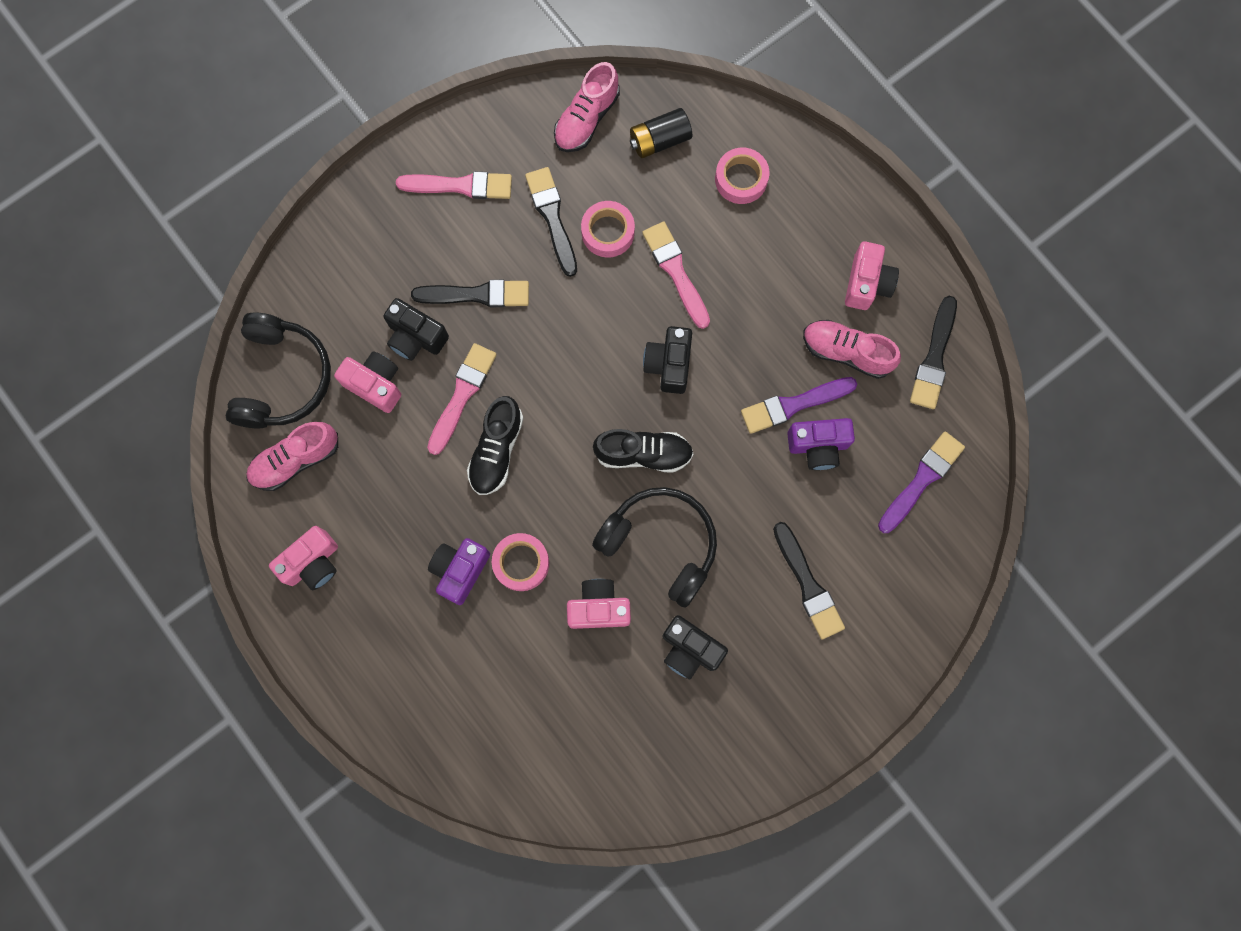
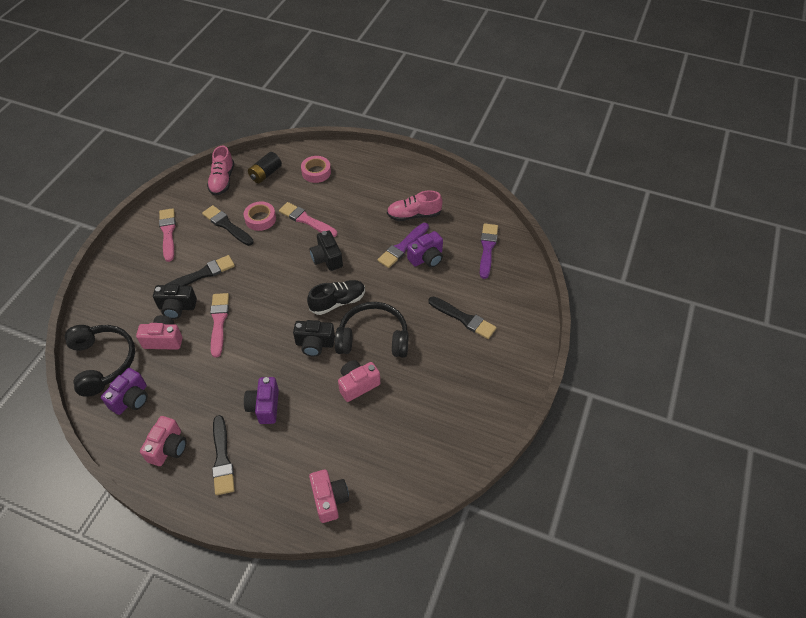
camera: 30 degrees left, 25 degrees down
(296, 460) = (131, 399): pink shoe -> purple camera
(460, 186) = (168, 233): pink brush -> pink brush turned 75 degrees counterclockwise
(496, 450) = (254, 338): black shoe -> none
(521, 563) = (299, 385): pink tape -> none
(690, 649) = (421, 379): black camera -> black camera (314, 344)
(867, 283) = (405, 185): pink camera -> pink camera (329, 499)
(934, 358) = (457, 199): black brush -> black brush (222, 458)

